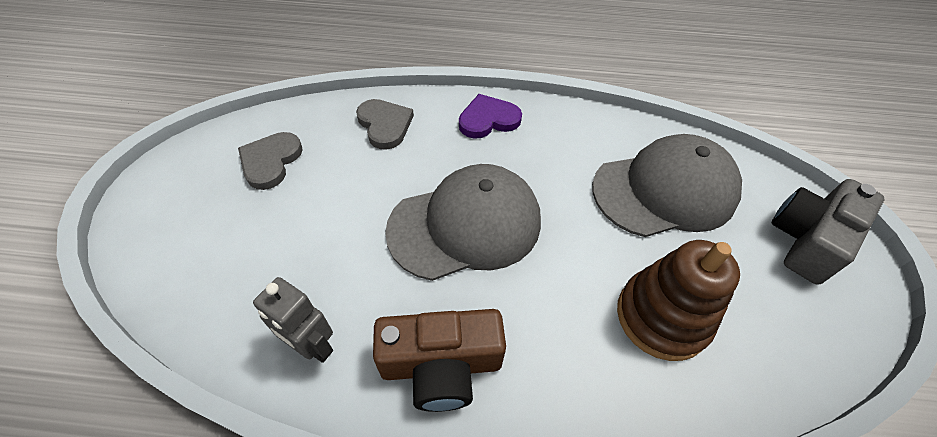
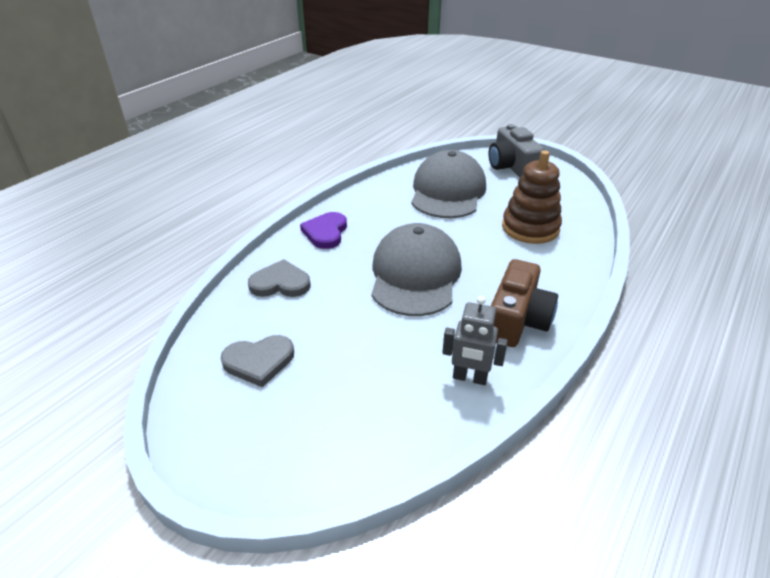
camera: 60 degrees left, 15 degrees down
(271, 161) = (259, 361): grey heart -> grey heart turned 60 degrees counterclockwise
(312, 346) = (469, 378): grey robot -> grey robot turned 45 degrees clockwise

